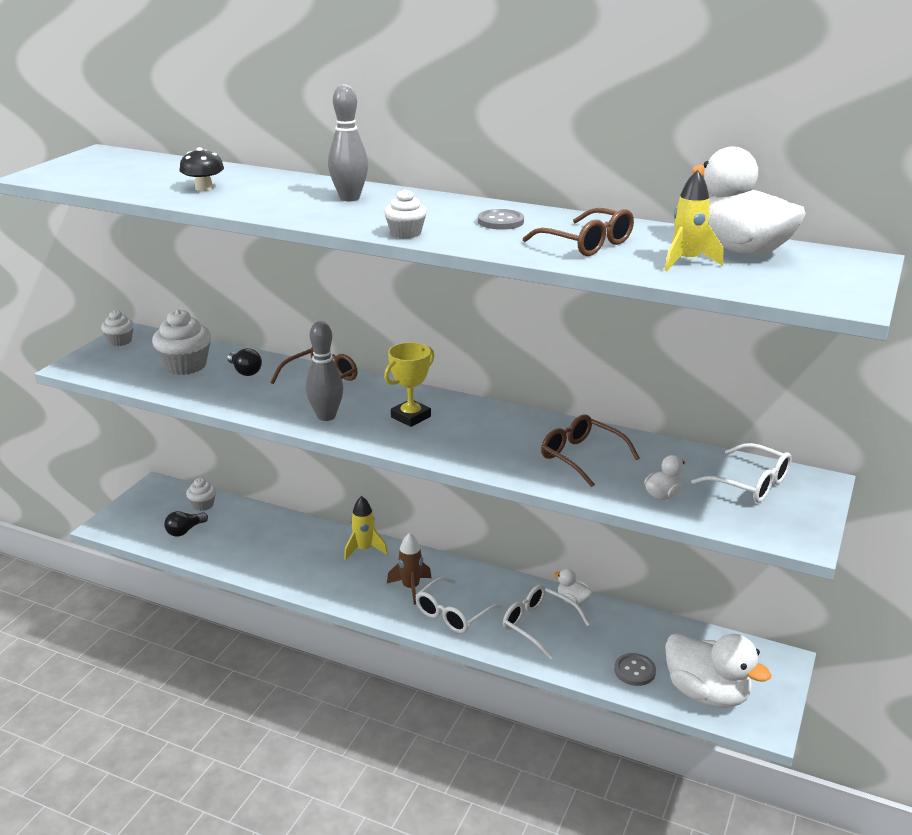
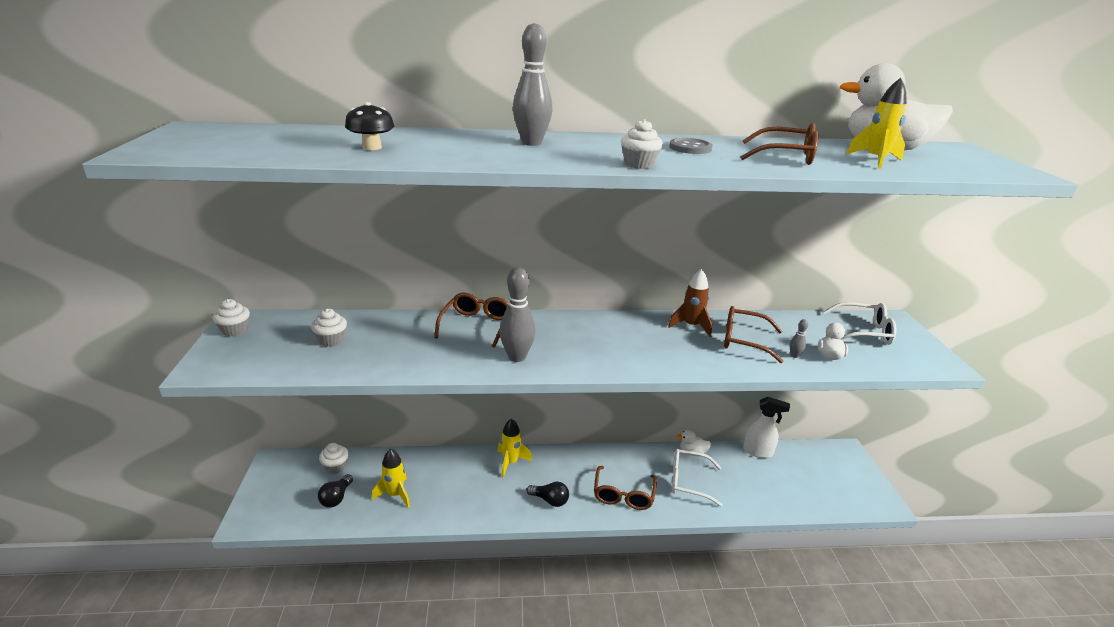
camera: 30 degrees left, 0 degrees up
(185, 365) = (331, 340): white cupcake -> white cupcake, size x0.58
(236, 544) = (395, 494): none -> yellow rocket
(245, 371) = (397, 332): black light bulb -> black light bulb (550, 500)
(411, 417) = (586, 340): yellow trophy -> none
(411, 588) = (574, 483): brown rocket -> brown rocket (691, 326)
(453, 614) = (623, 495): white glasses -> brown glasses
(619, 485) = (794, 356): none -> grey bowling pin
(634, 671) = (778, 493): grey button -> none
(657, 624) = (758, 452): none -> white spray bottle
(707, 693) = (832, 493): white duck -> none

